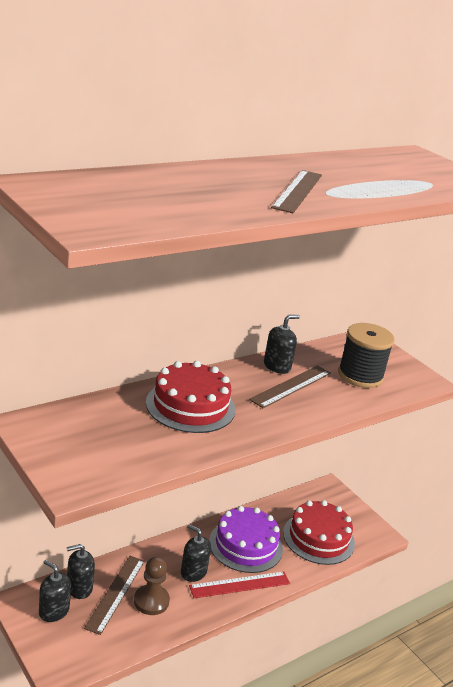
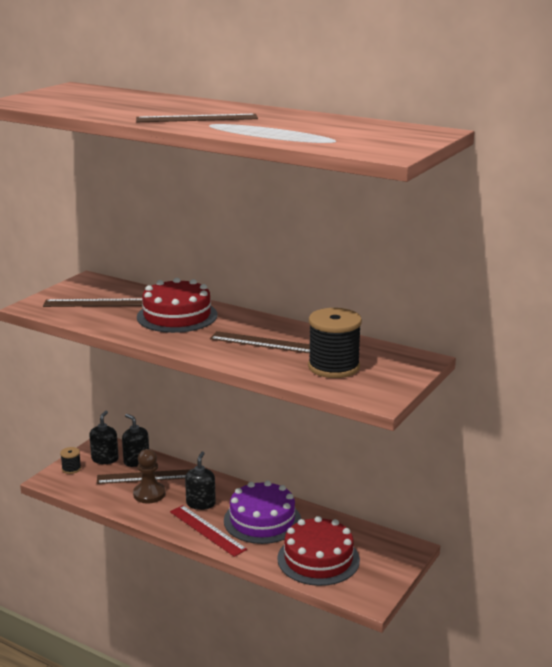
camera: 70 degrees right, 5 degrees down
(51, 646) = (71, 469): none -> black spool
(106, 441) = (95, 303): none -> brown ruler
(277, 366) = (291, 332): black soap dispenser -> none

